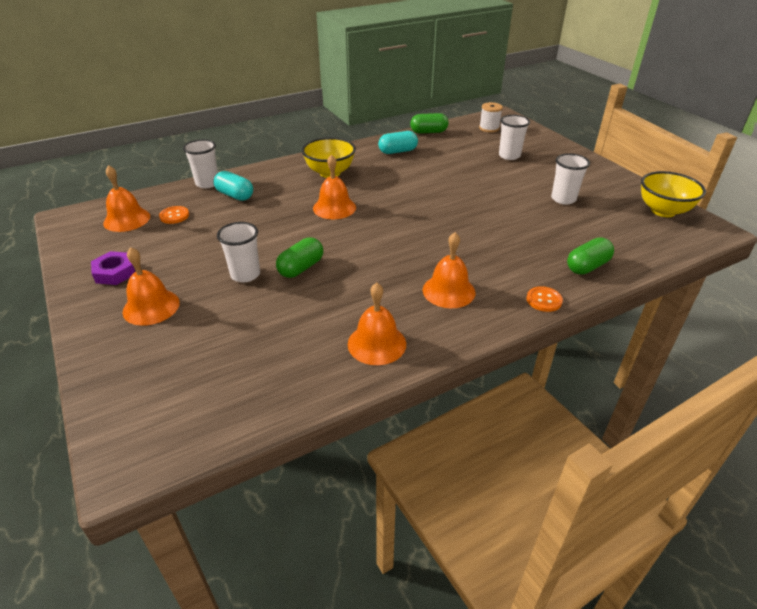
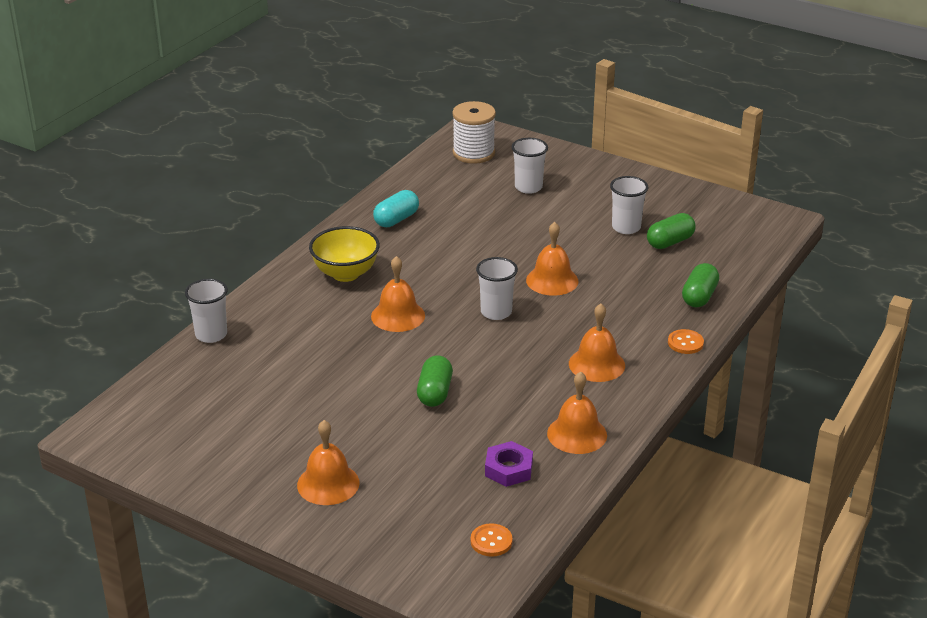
camera: 30 degrees left, 5 degrees down
(115, 272) = (242, 468): purple nut -> purple nut (509, 469)
(127, 219) = (171, 410): orange bell -> orange bell (552, 280)
(174, 216) = (224, 386): orange button -> orange button (491, 541)
(235, 195) = (265, 338): turquoise capsule -> none
(245, 274) = (385, 419): white cup -> white cup (496, 312)
(428, 132) = (407, 180): green capsule -> green capsule (670, 242)
(489, 128) = (473, 153): white spool -> white spool, size x1.55
(663, 211) = (728, 212): yellow bowl -> none

